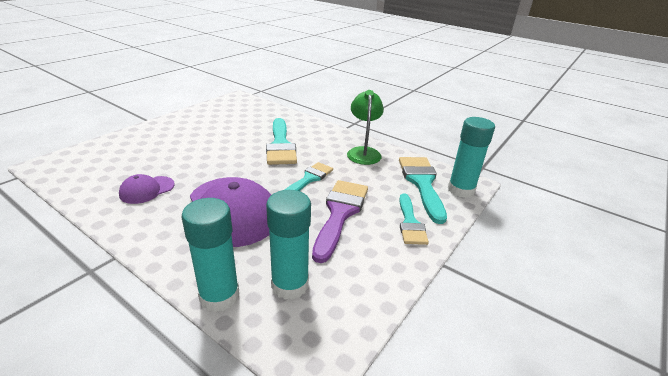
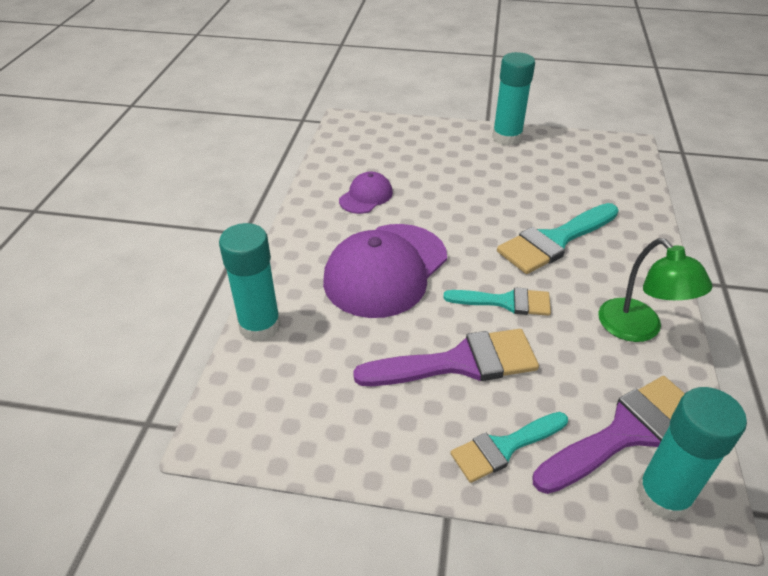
camera: 65 degrees right, 10 degrees up
(147, 190) = (366, 196): purple cap -> purple cap turned 105 degrees clockwise
(290, 285) = (305, 370): turquoise glue stick -> turquoise glue stick (507, 138)
(363, 152) = (638, 329): green lamp -> green lamp turned 90 degrees clockwise
(422, 183) = (626, 432): turquoise brush -> purple brush

